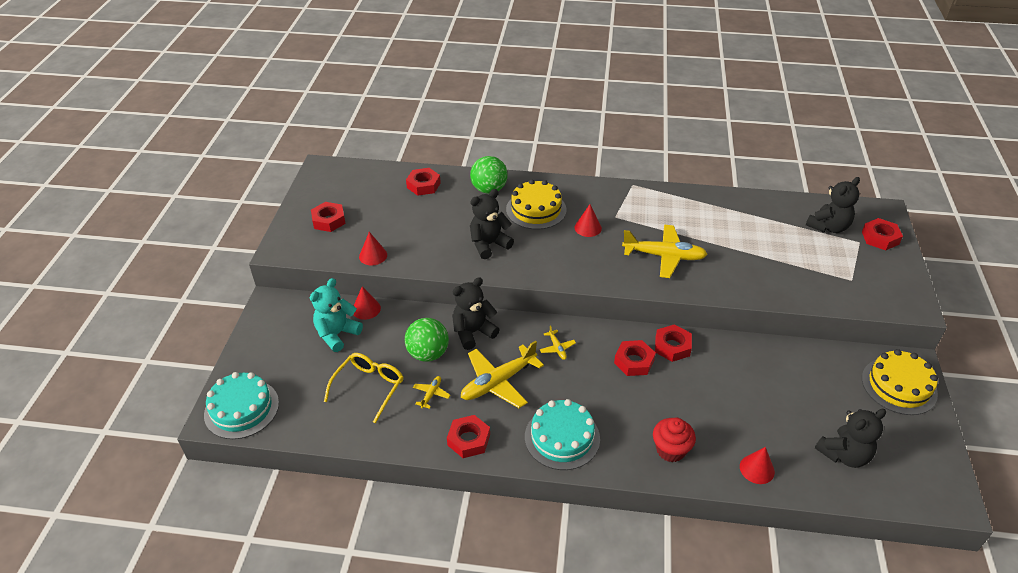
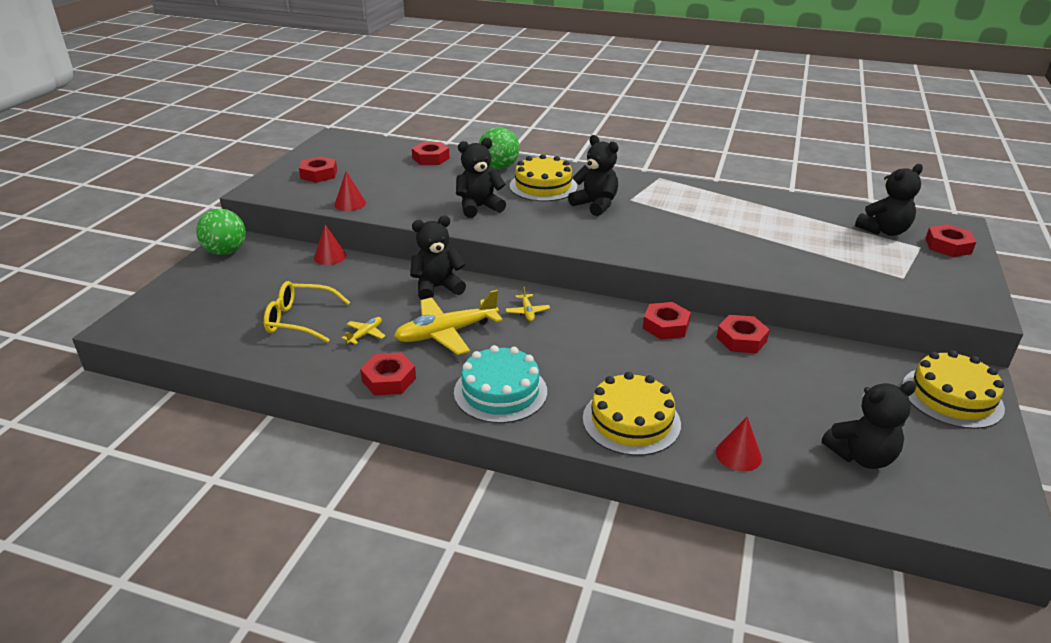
camera: 10 degrees right, 10 degrees down
(241, 408) = (153, 321): turquoise cake -> none
(337, 334) = (288, 273): turquoise teddy bear -> none
(369, 387) = (299, 320): yellow glasses -> yellow glasses turned 120 degrees counterclockwise
(428, 353) = (378, 300): green ball -> green ball (226, 252)
(588, 228) = (595, 205): red cone -> black teddy bear
(634, 361) = (614, 334): red nut -> red nut (741, 339)
(664, 256) = (675, 235): yellow plane -> none
(670, 450) = (631, 421): red cupcake -> yellow cake

